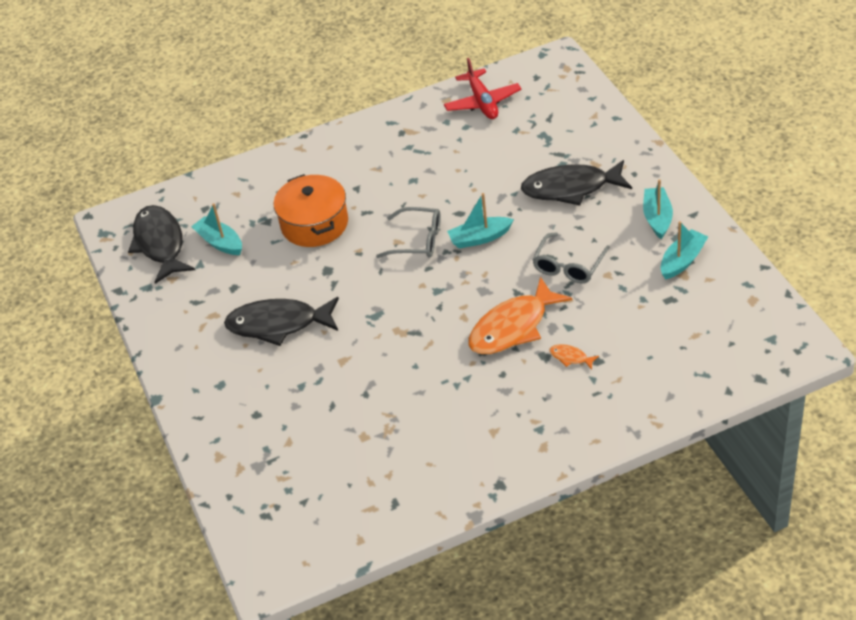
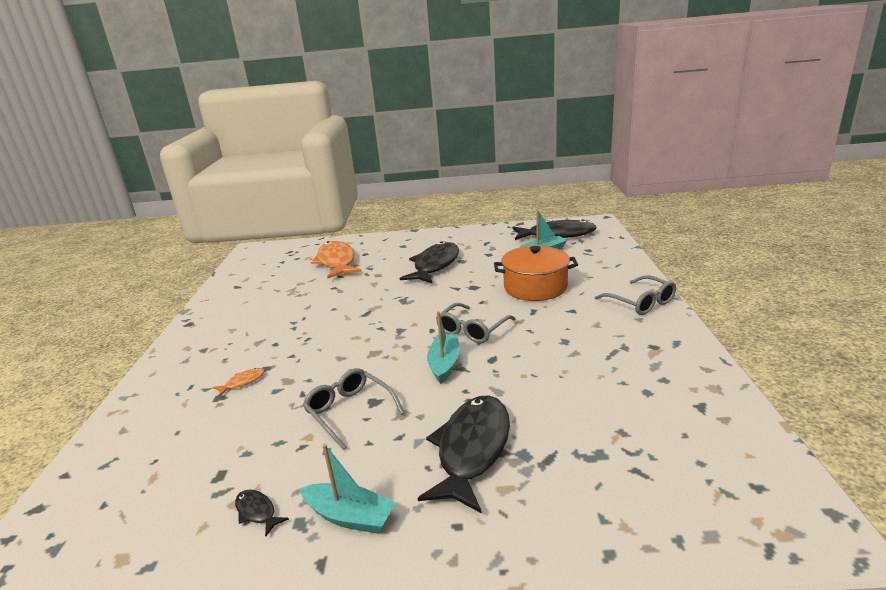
camera: 110 degrees right, 20 degrees down
(326, 150) = (640, 302): none -> grey glasses
(482, 102) = (699, 416): red plane -> none
(513, 327) = (314, 359): orange fish -> orange fish (337, 262)
(682, 260) = (257, 512): turquoise boat -> black fish

